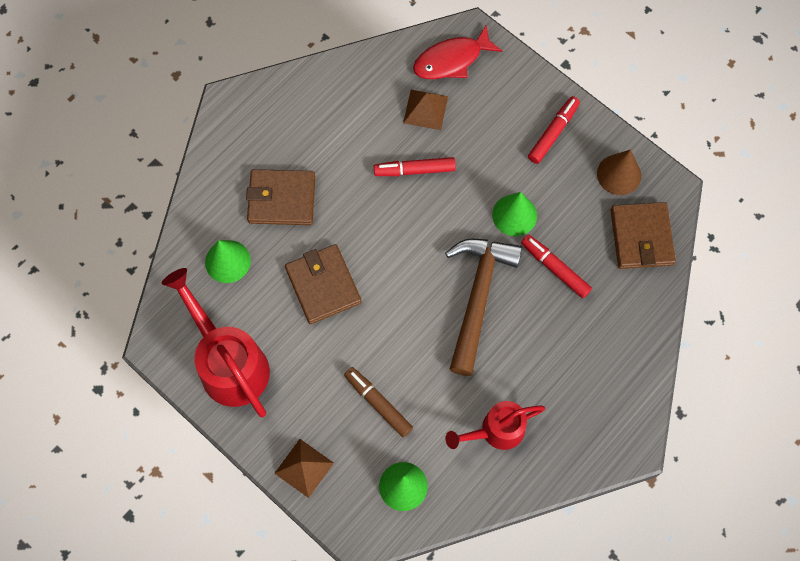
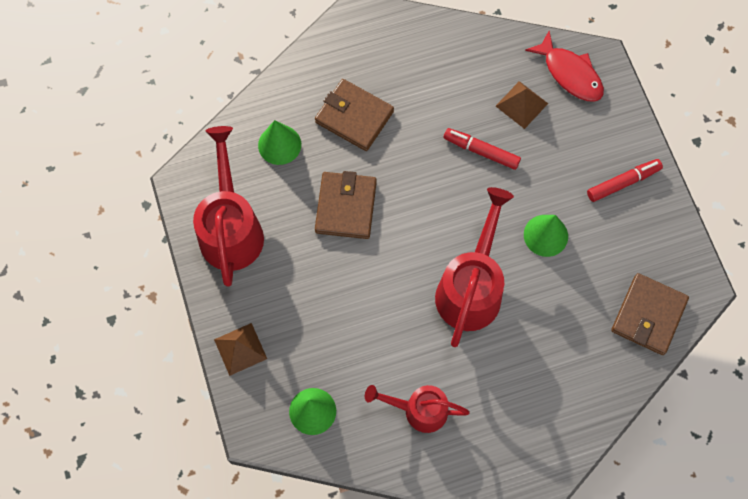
camera: 30 degrees right, 0 degrees up
(378, 403) = (333, 330): brown marker -> none
(451, 60) = (570, 74): red fish -> red fish turned 135 degrees counterclockwise
(478, 297) = (471, 288): brown hammer -> red watering can
(555, 268) = (554, 300): red marker -> none
(619, 174) = (661, 249): brown cone -> none

